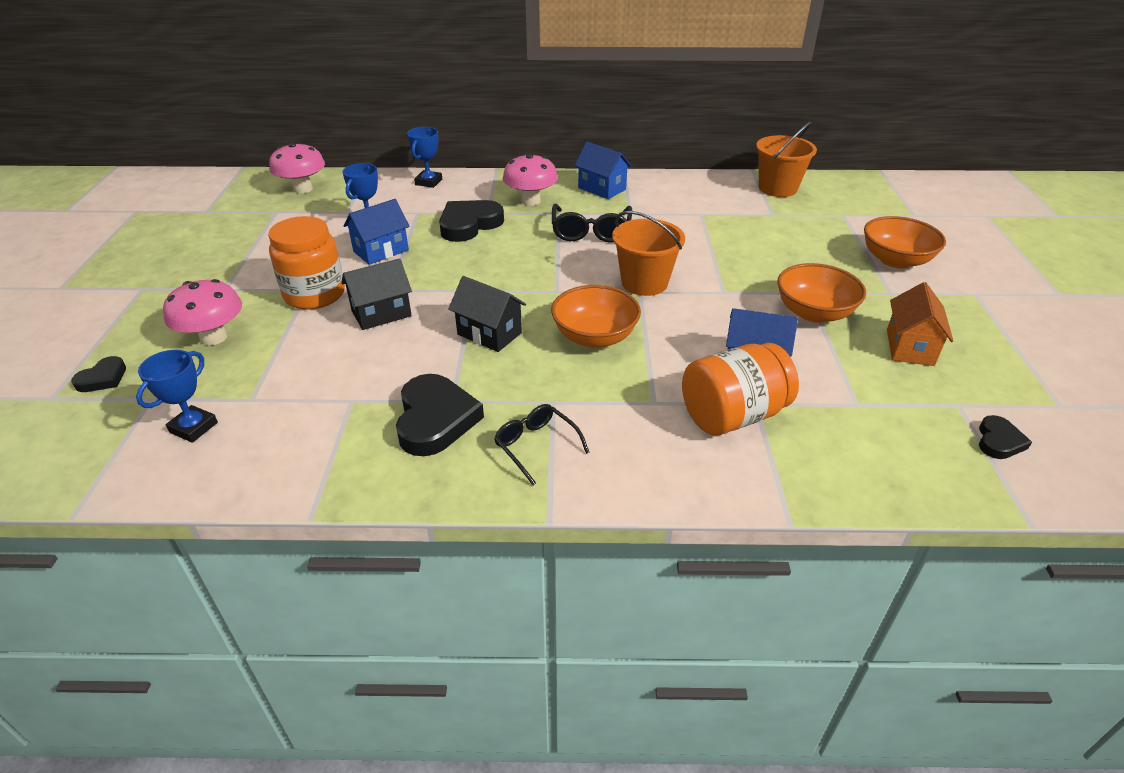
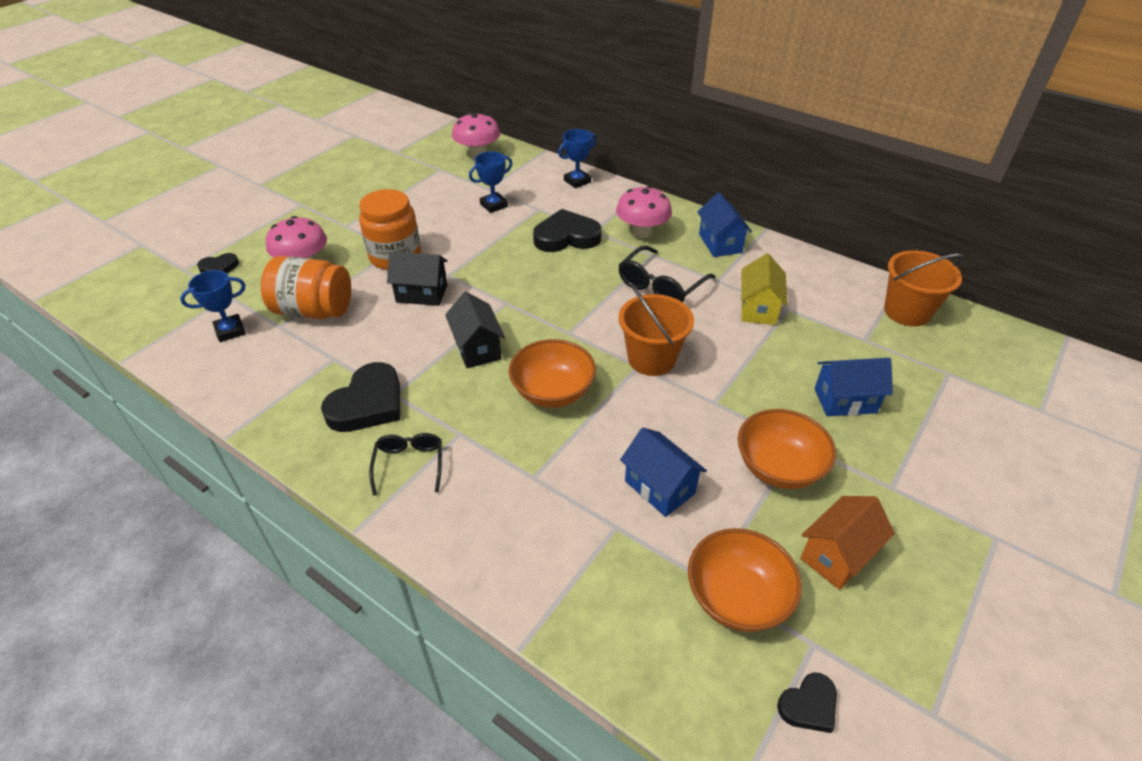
camera: 35 degrees right, 5 degrees up
(381, 251) = (476, 235): blue house -> blue house (845, 401)
(681, 221) = (758, 308): none -> yellow house
(732, 415) = (583, 526): orange jar -> orange jar (314, 310)
(895, 260) = (945, 453): orange bowl -> orange bowl (737, 597)

